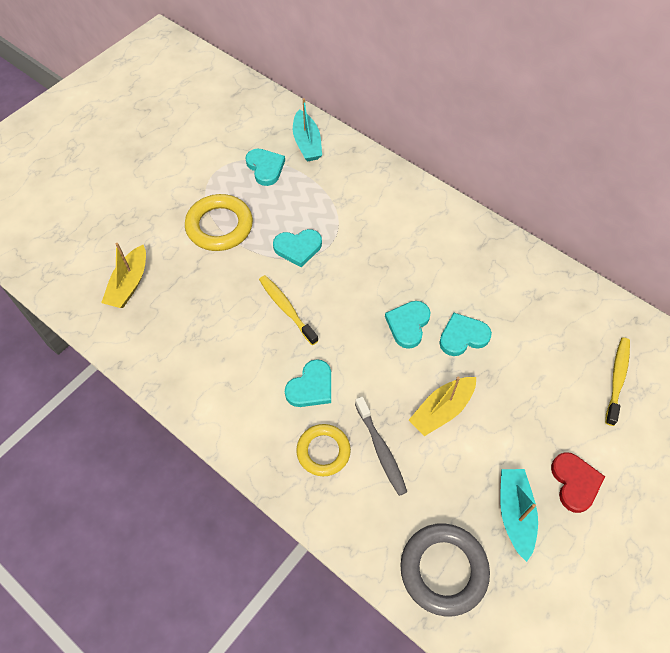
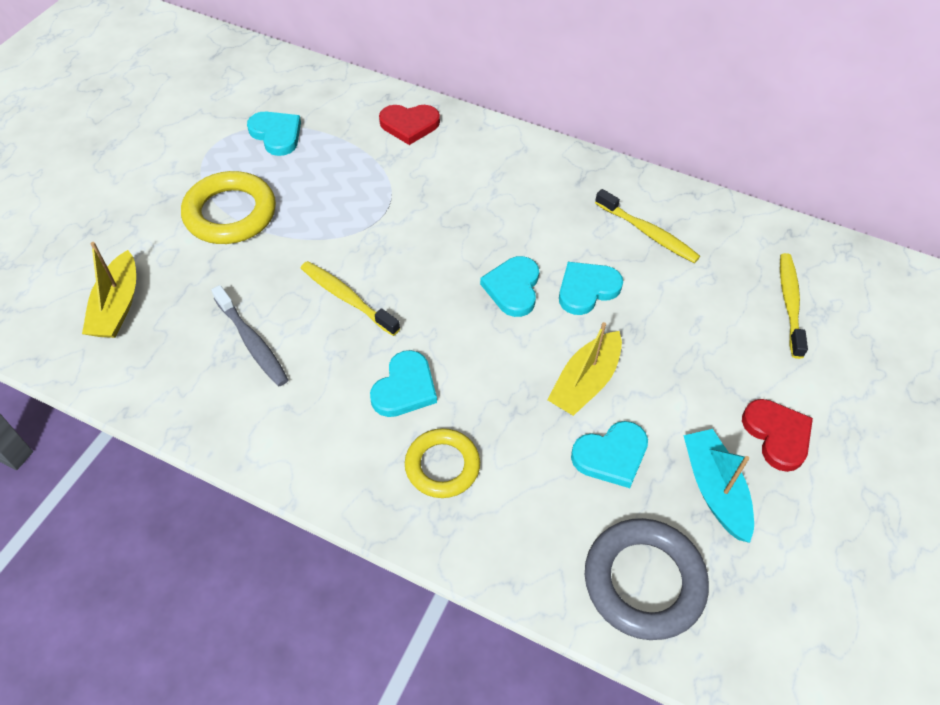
camera: 15 degrees left, 5 degrees down
(298, 248) = (344, 222): turquoise heart -> turquoise heart (611, 456)
(307, 143) = (325, 98): turquoise boat -> none
(364, 176) = (409, 125): none -> red heart
(381, 450) = (519, 448): grey toothbrush -> grey toothbrush (252, 342)
(522, 299) = (648, 233): none -> yellow toothbrush

